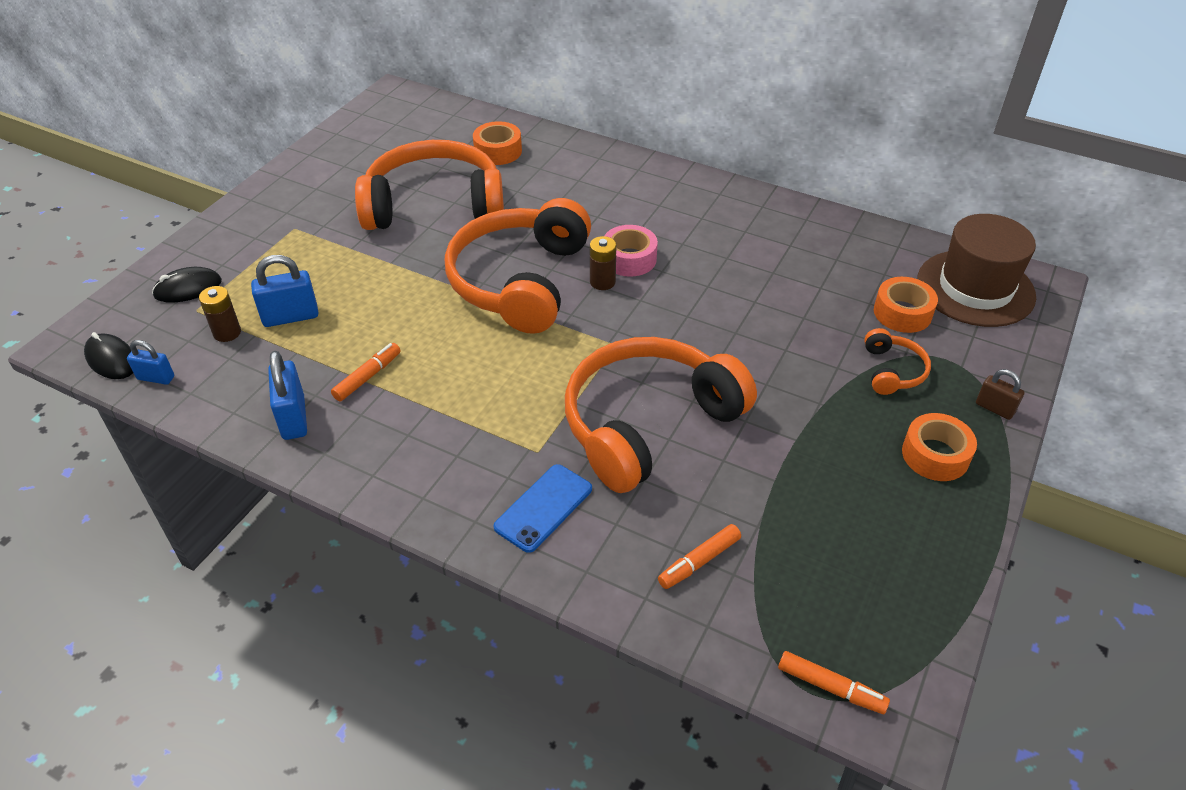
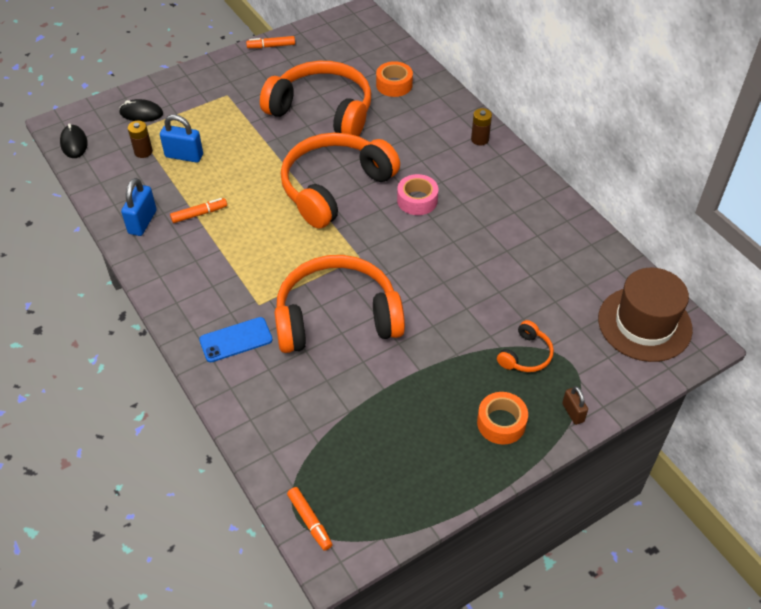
camera: 30 degrees right, 5 degrees up
(156, 378) = (89, 165): blue padlock -> none
(602, 282) = (386, 209): brown battery -> brown battery (480, 139)
(699, 561) = (297, 414): orange marker -> orange marker (271, 46)
(902, 313) = (572, 318): orange tape -> none

